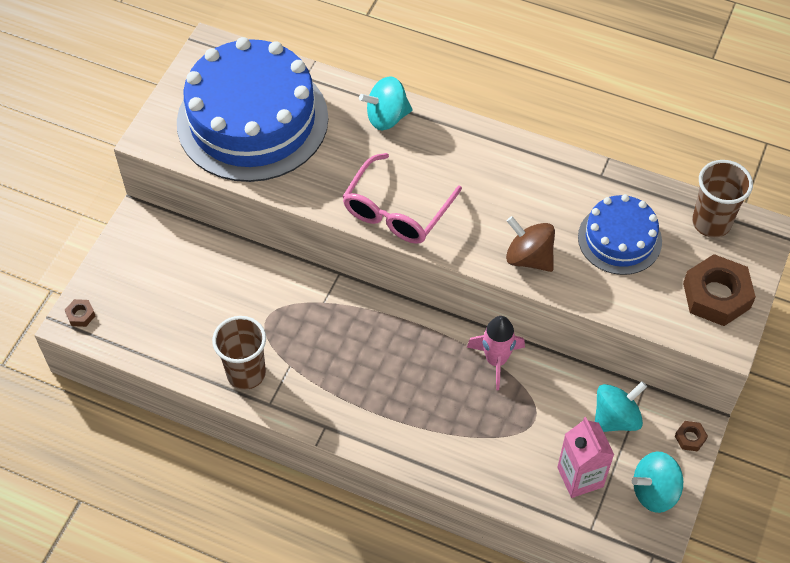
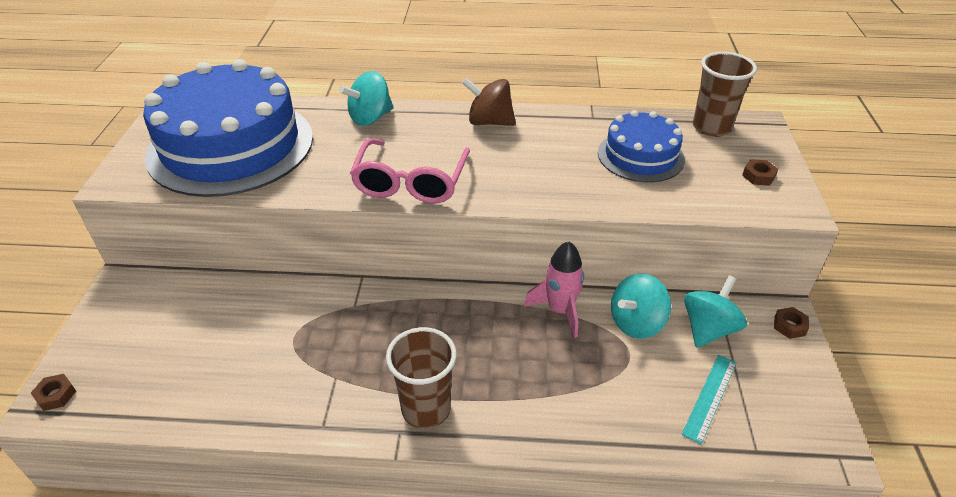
camera: 20 degrees left, 15 degrees down
(246, 373) = (284, 401): brown cup -> brown cup (426, 409)
(529, 257) = (564, 188): brown spinning top -> brown spinning top (489, 122)
(580, 477) = (710, 397): pink carton -> turquoise ruler
(654, 491) = (793, 388): turquoise spinning top -> turquoise spinning top (636, 323)
(716, 295) = (758, 176): brown nut -> brown nut, size x0.45

